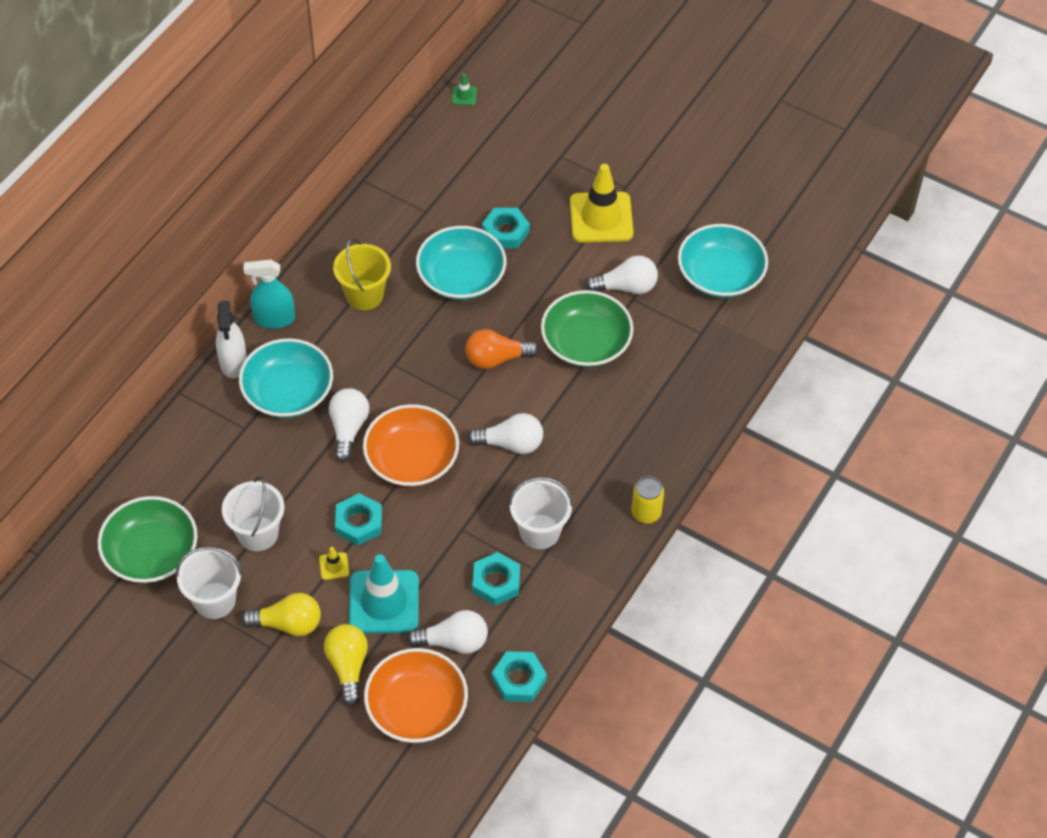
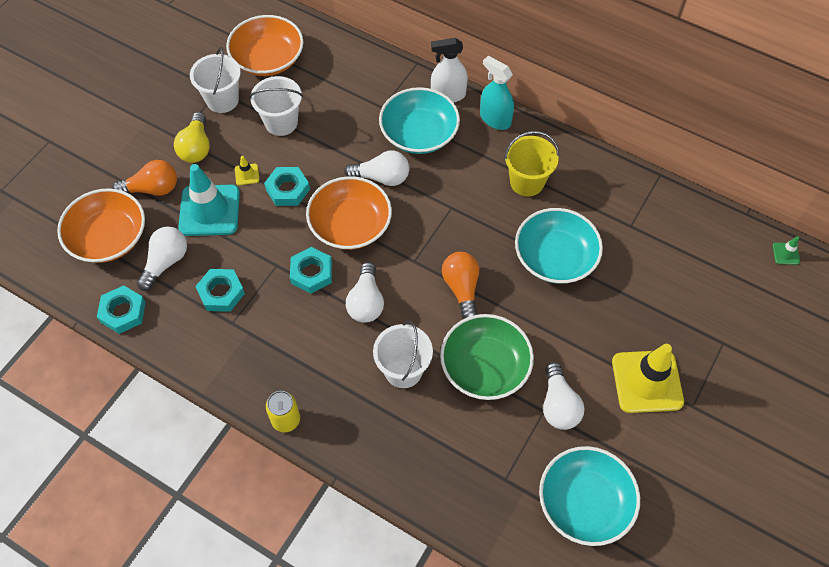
camera: 90 degrees right, 5 degrees up
(151, 553) = (268, 59): green bowl -> orange bowl
(274, 319) = (495, 119): turquoise spray bottle -> turquoise spray bottle turned 45 degrees counterclockwise
(348, 667) = (152, 189): yellow light bulb -> orange light bulb
(453, 642) = (166, 262): white light bulb -> white light bulb turned 150 degrees counterclockwise
(505, 231) = (616, 293): turquoise nut -> turquoise nut (311, 273)
(540, 531) = (270, 327): white bucket -> white bucket (403, 370)

